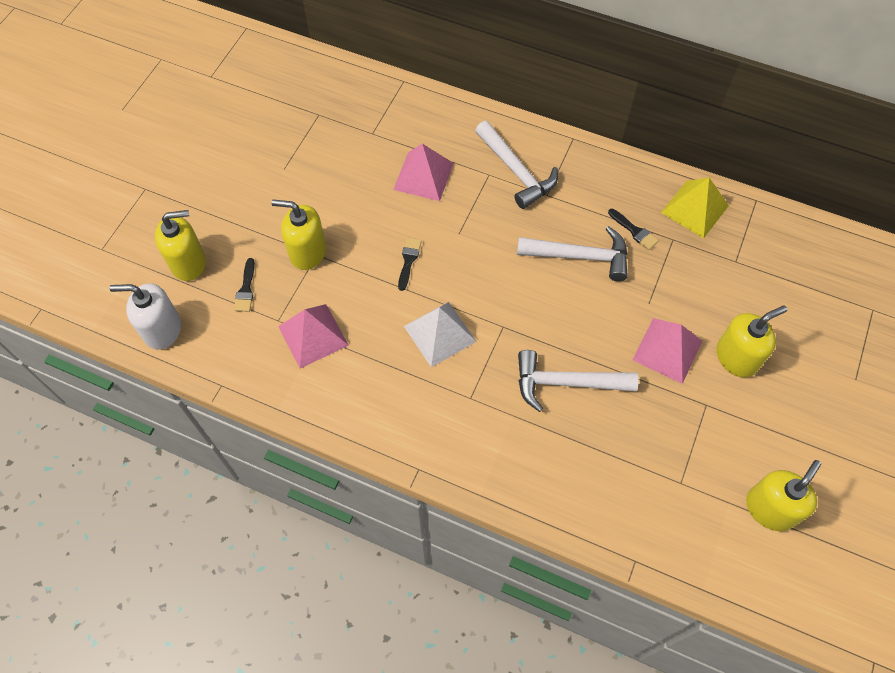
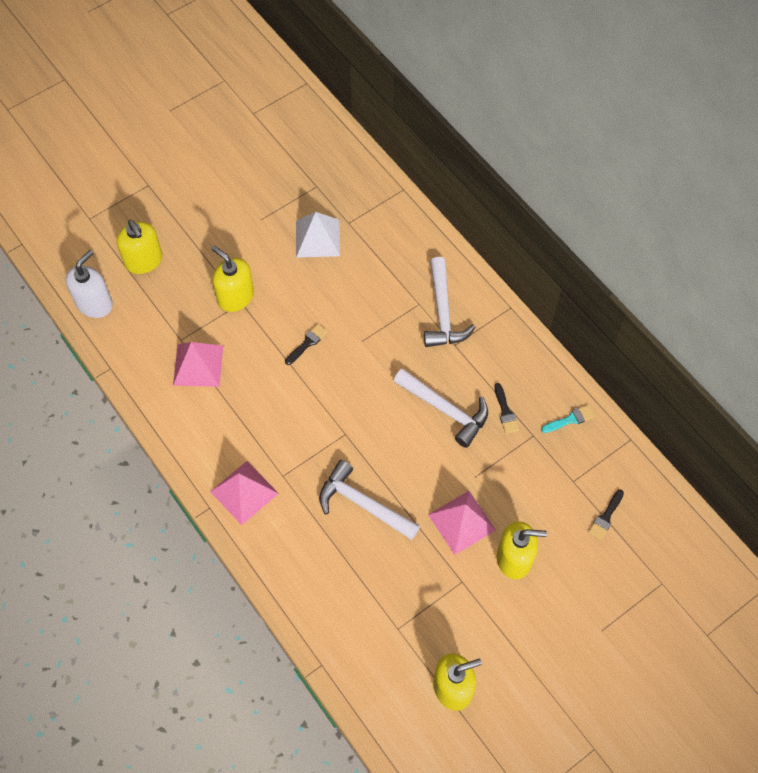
camera: 30 degrees right, 0 degrees up
(162, 329) = (94, 303): white soap dispenser -> white soap dispenser turned 90 degrees clockwise
(188, 262) = (144, 261): yellow soap dispenser -> yellow soap dispenser turned 45 degrees clockwise
(246, 289) = (172, 303): black brush -> black brush (605, 517)
(423, 176) = (365, 279): pink pyramid -> pink pyramid (244, 492)
(440, 333) = (293, 413): white pyramid -> white pyramid (317, 238)
(694, 209) = (570, 419): yellow pyramid -> turquoise brush

